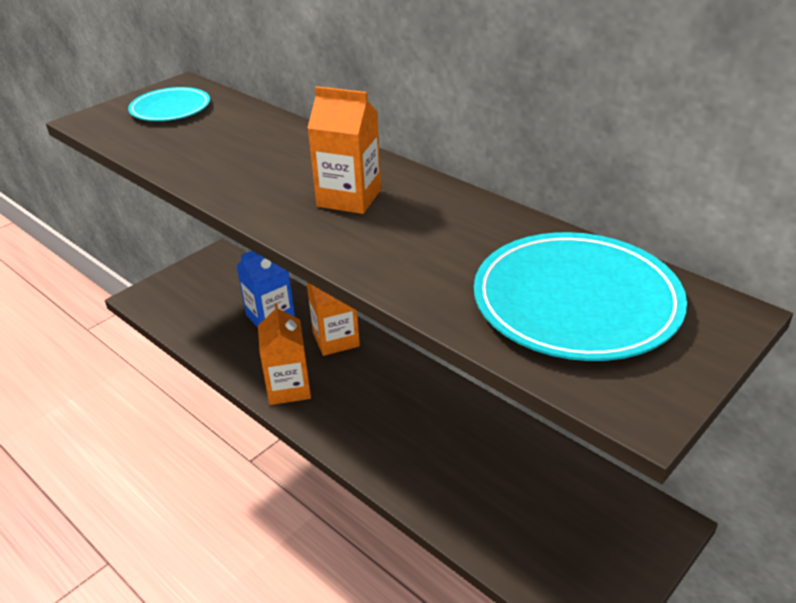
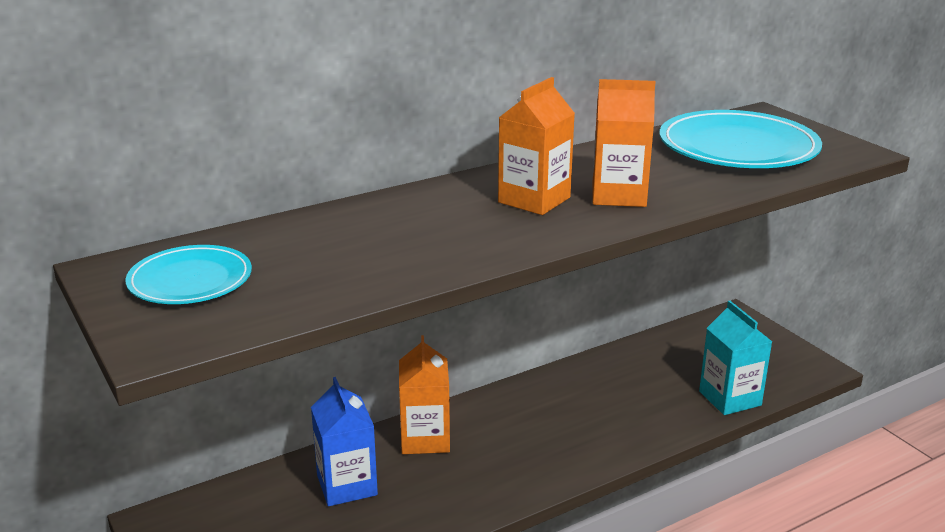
camera: 75 degrees left, 10 degrees down
(288, 388) = (493, 485): orange carton -> orange carton (618, 195)
(482, 534) = (730, 398): none -> turquoise carton

